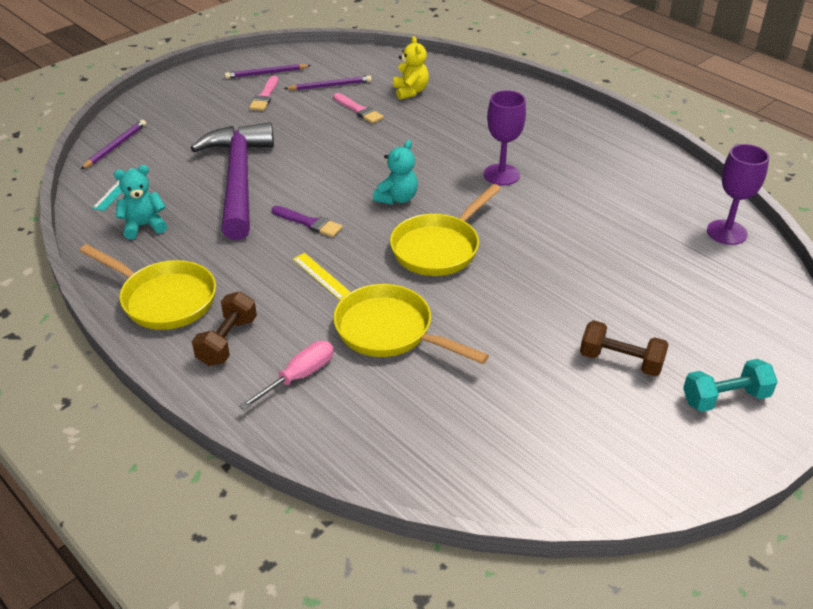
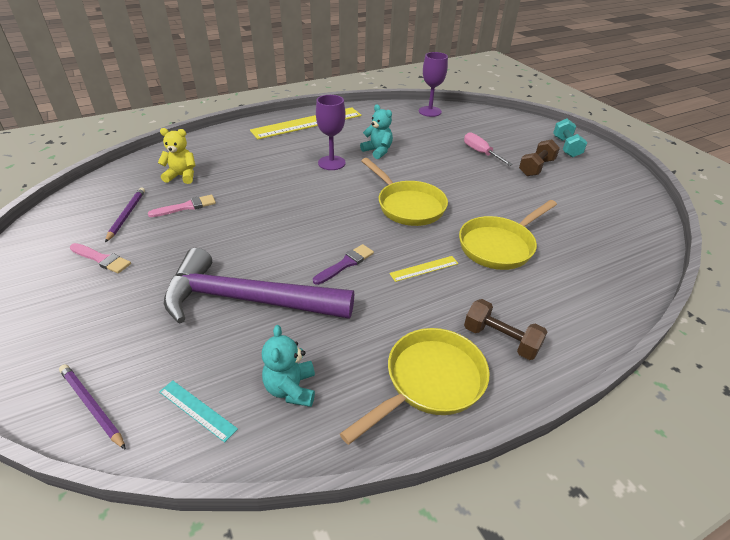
camera: 75 degrees left, 0 degrees up
(266, 73) = (55, 251): purple pencil -> none
(298, 377) = (548, 301): pink screwdriver -> pink screwdriver (481, 153)
(397, 198) = (335, 212): turquoise teddy bear -> turquoise teddy bear (377, 151)
(591, 135) = (307, 123): none -> yellow ruler

